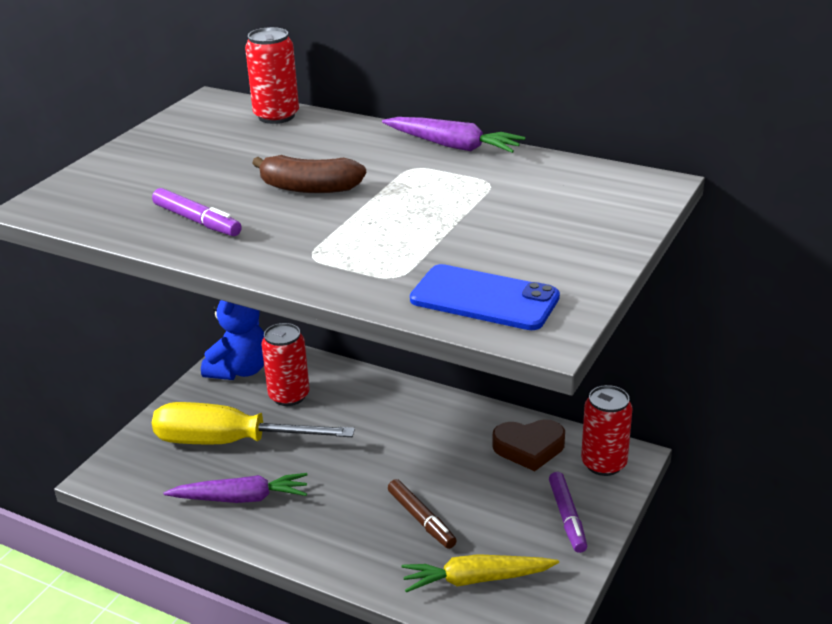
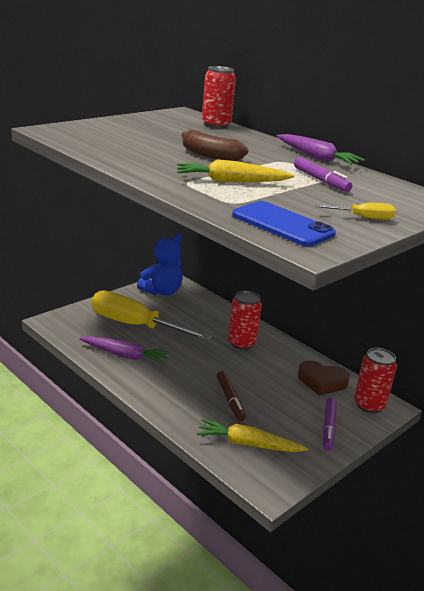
camera: 15 degrees right, 5 degrees down
(197, 221) = (131, 154): purple marker -> purple marker (321, 180)
(289, 396) = (183, 312): red can -> red can (241, 343)
(370, 234) = (231, 181): none -> yellow carrot
(576, 250) = (363, 218): none -> yellow screwdriver

